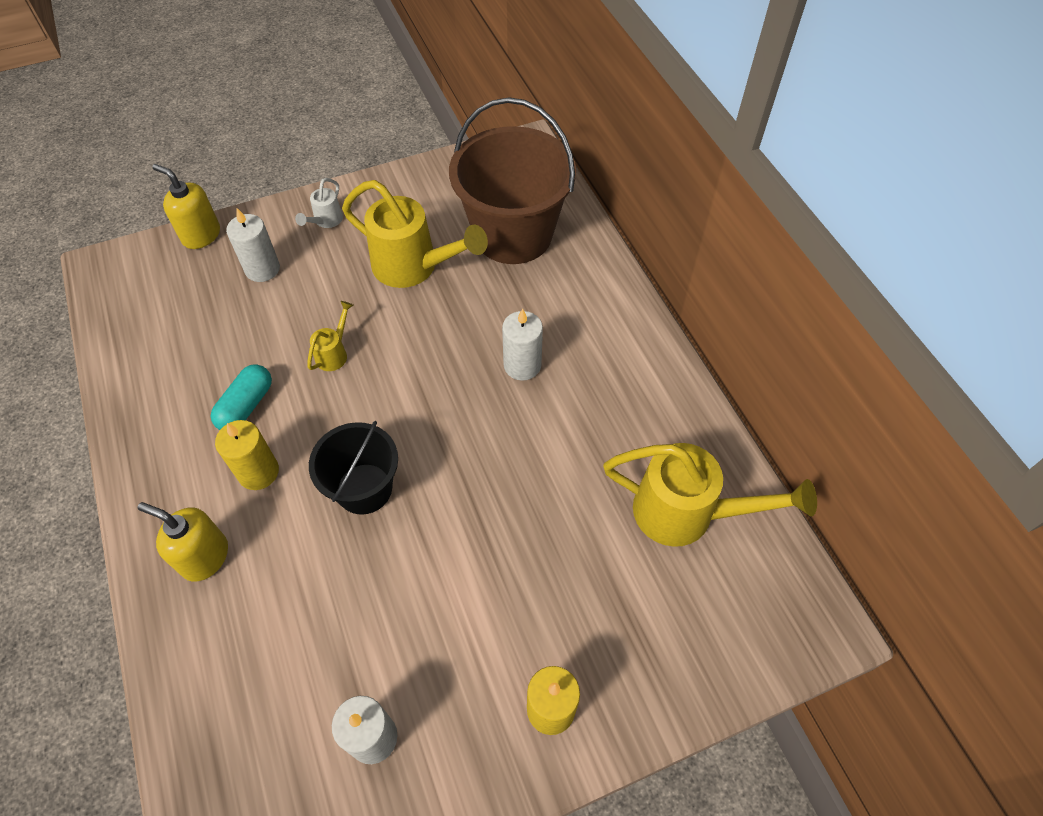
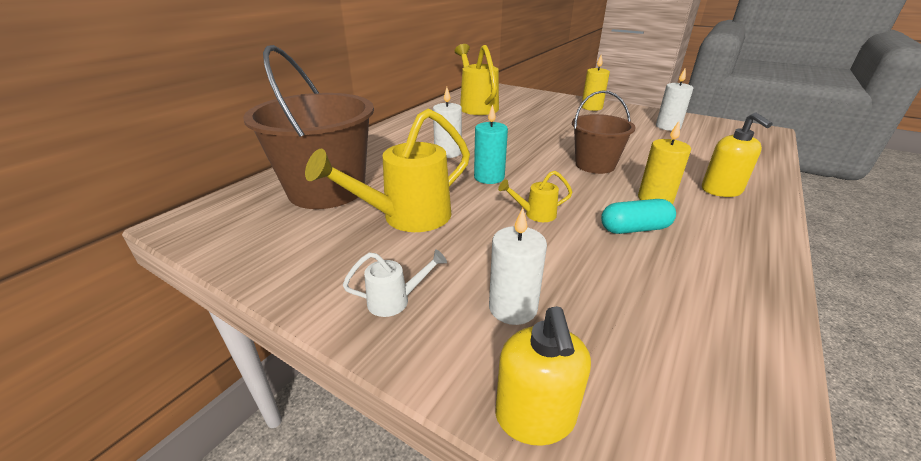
camera: 125 degrees left, 25 degrees down
(364, 488) = (595, 165): black bucket -> brown bucket
(413, 267) = (407, 218): yellow watering can -> yellow watering can turned 120 degrees counterclockwise
(429, 365) = (489, 177): none -> turquoise candle

